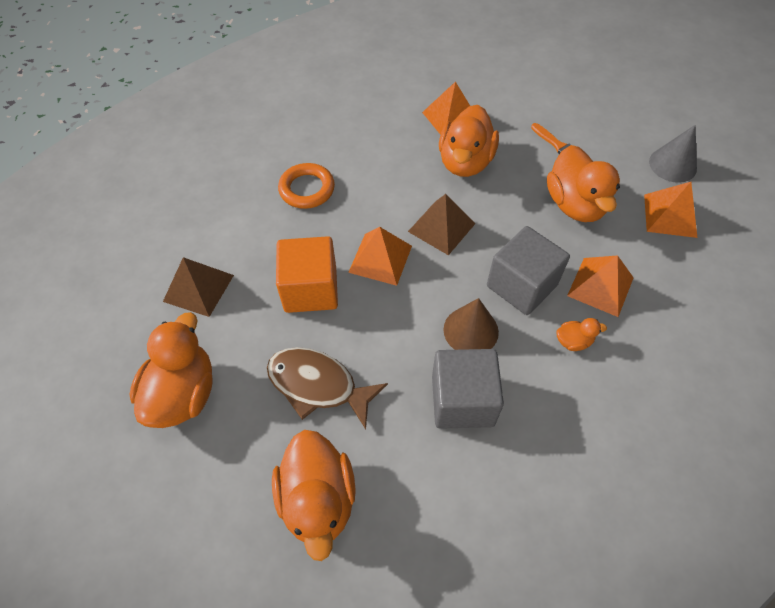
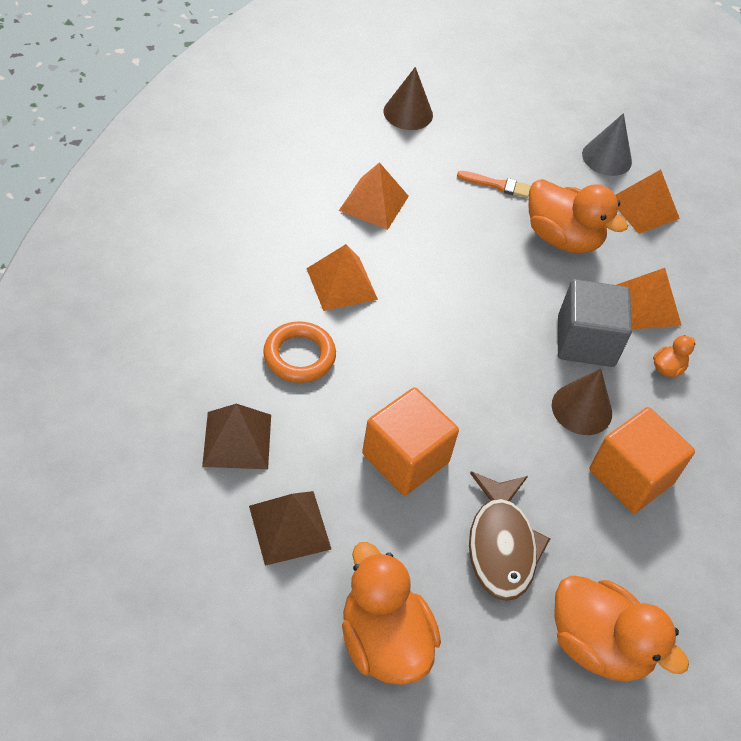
camera: 45 degrees left, 5 degrees down
(318, 385) = (501, 545): brown fish -> brown fish turned 75 degrees counterclockwise
(380, 259) = (442, 388): orange pyramid -> orange pyramid (341, 283)
(441, 227) = (468, 324): brown pyramid -> brown pyramid (237, 440)
(462, 400) = (631, 476): grey cube -> orange cube
(465, 162) = (430, 244): orange duck -> none
(535, 70) = (408, 113): none -> brown cone

